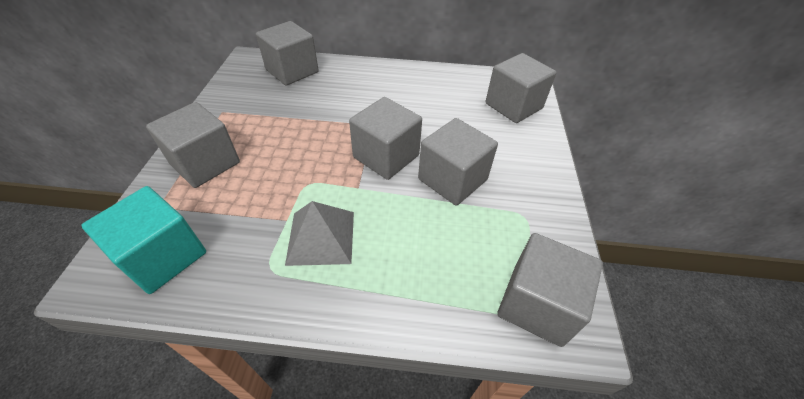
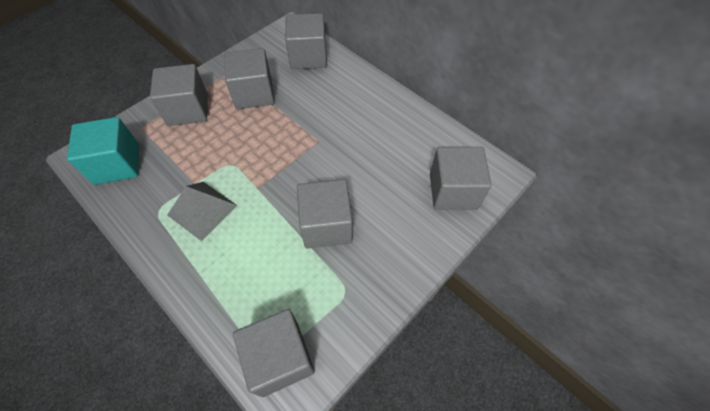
camera: 40 degrees right, 10 degrees up
(386, 156) = (300, 175): grey cube -> grey cube (254, 93)

